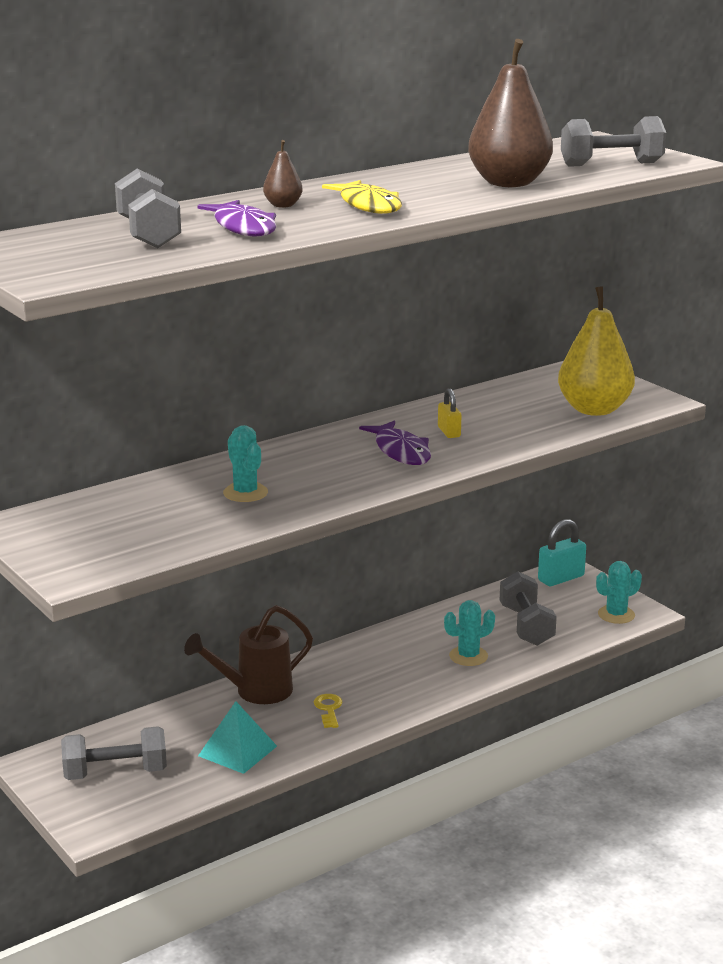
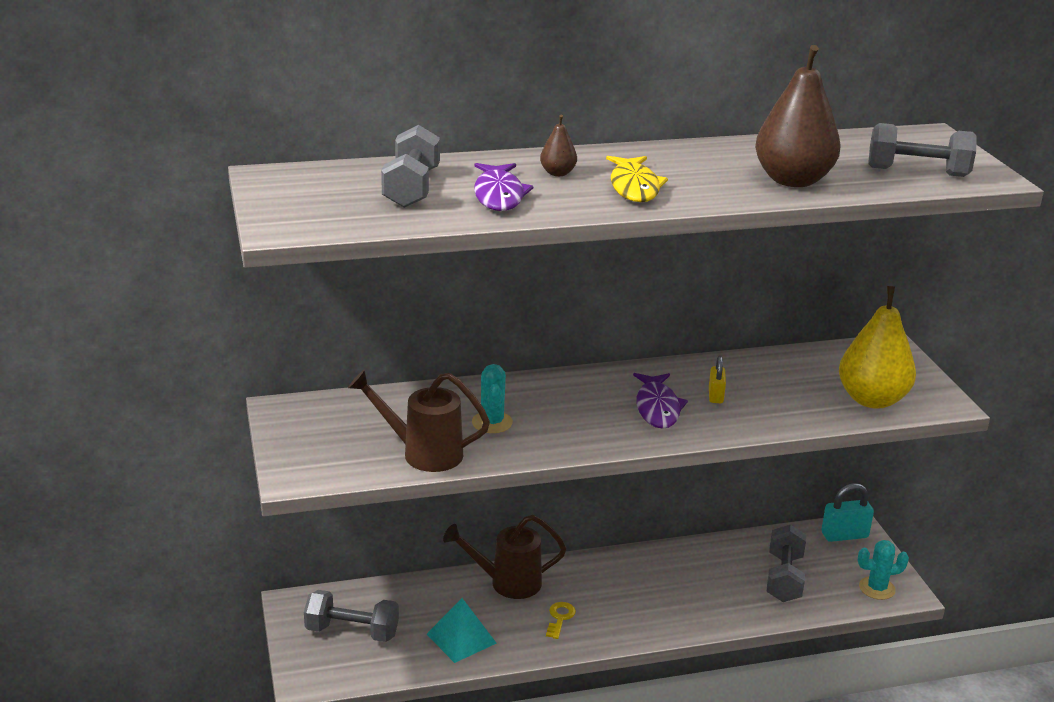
camera: 20 degrees right, 5 degrees up
(194, 531) = (423, 453): none -> brown watering can
(468, 656) = (713, 596): turquoise cactus -> none

